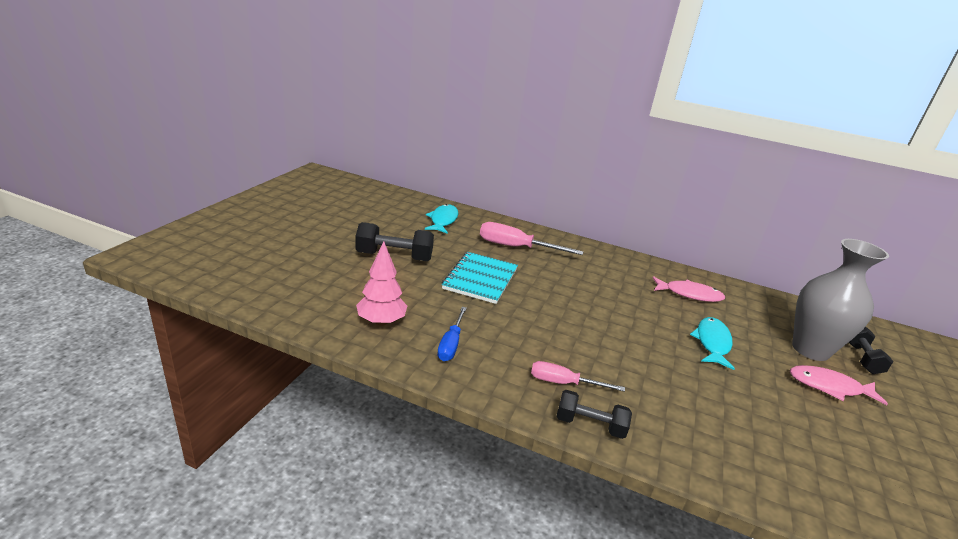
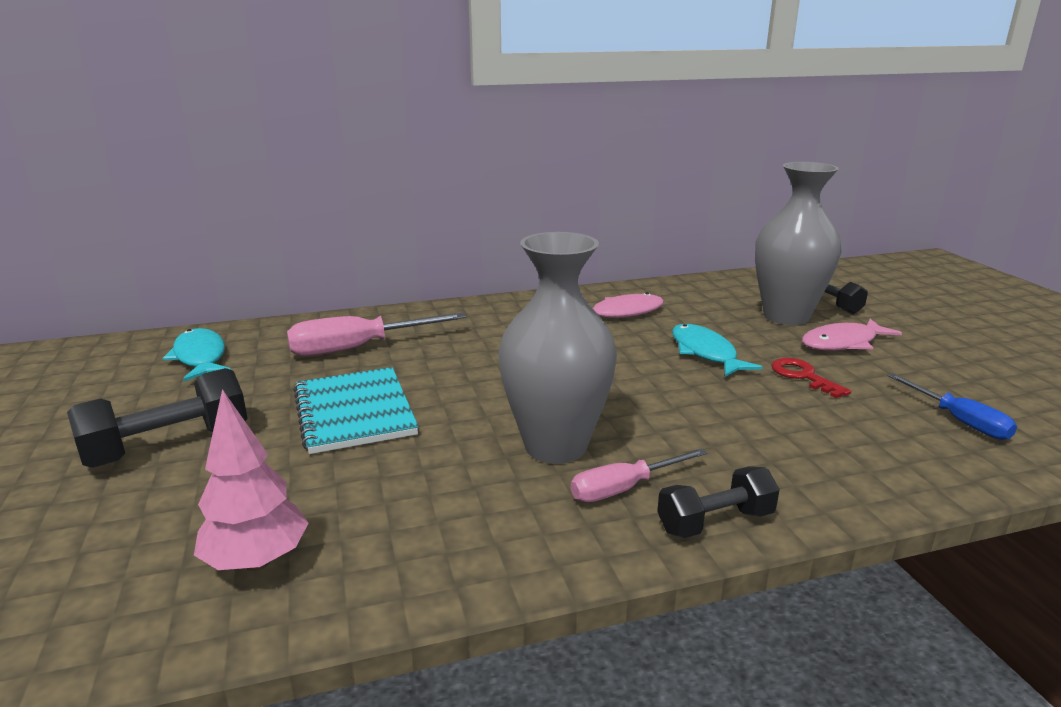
camera: 35 degrees left, 5 degrees down
(451, 344) = (416, 528): blue screwdriver -> blue screwdriver (959, 421)
(555, 345) = (555, 446): none -> grey vase
(762, 389) = (803, 376): none -> red key

